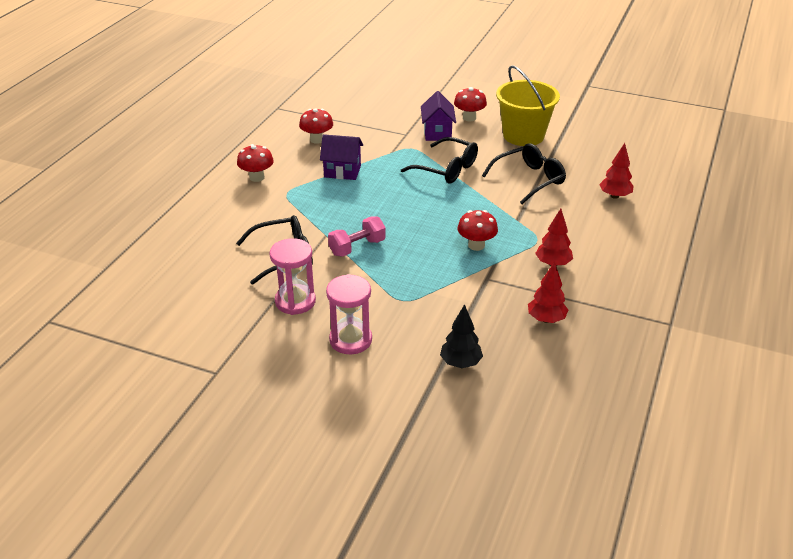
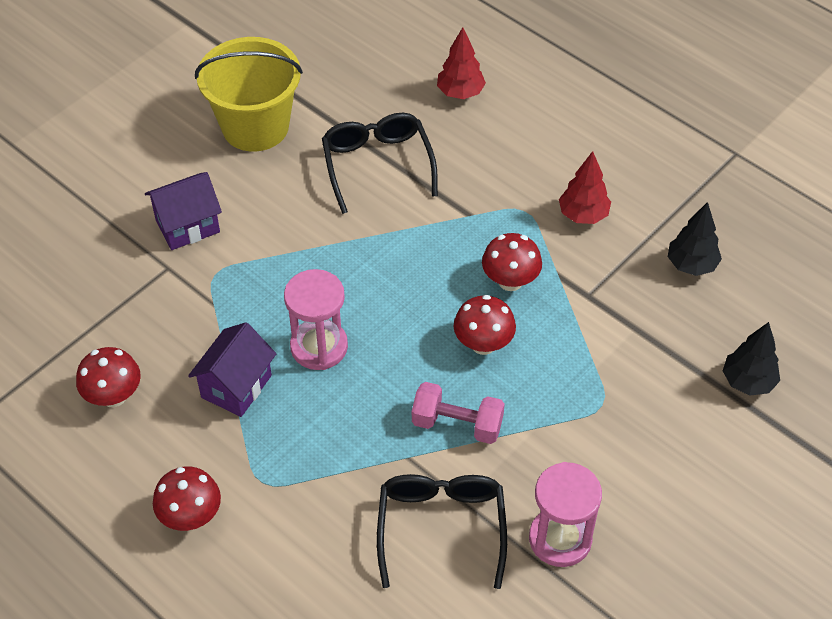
camera: 70 degrees left, 15 degrees up
(350, 340) = (668, 491): pink hourglass -> pink hourglass (319, 347)
(357, 247) = (457, 424): pink dumbbell -> pink dumbbell turned 60 degrees counterclockwise
(437, 133) = (187, 226): purple house -> purple house turned 45 degrees counterclockwise
(447, 169) = (300, 249): black glasses -> none
(469, 118) = (165, 171): red mushroom -> red mushroom (483, 344)
(546, 319) = (691, 265): red tree -> black tree

